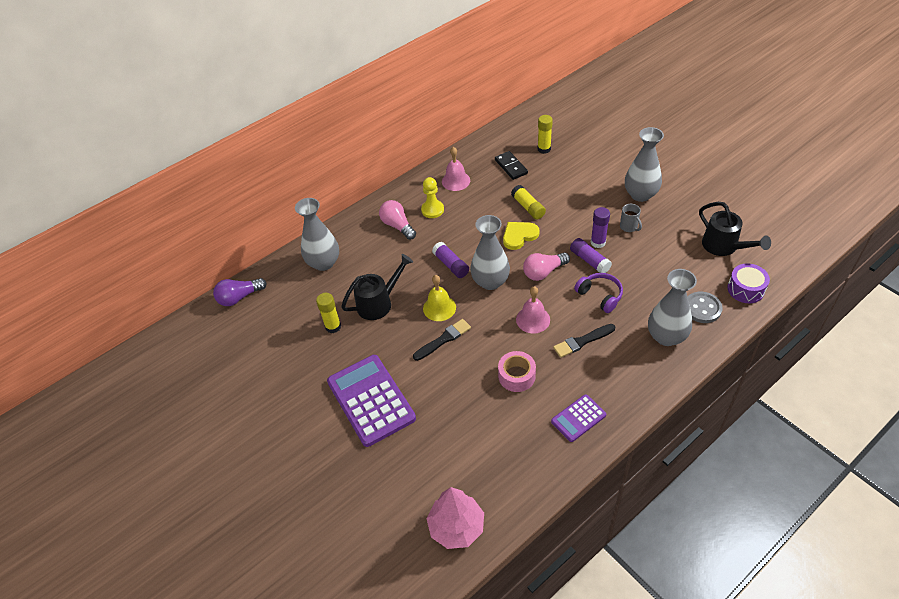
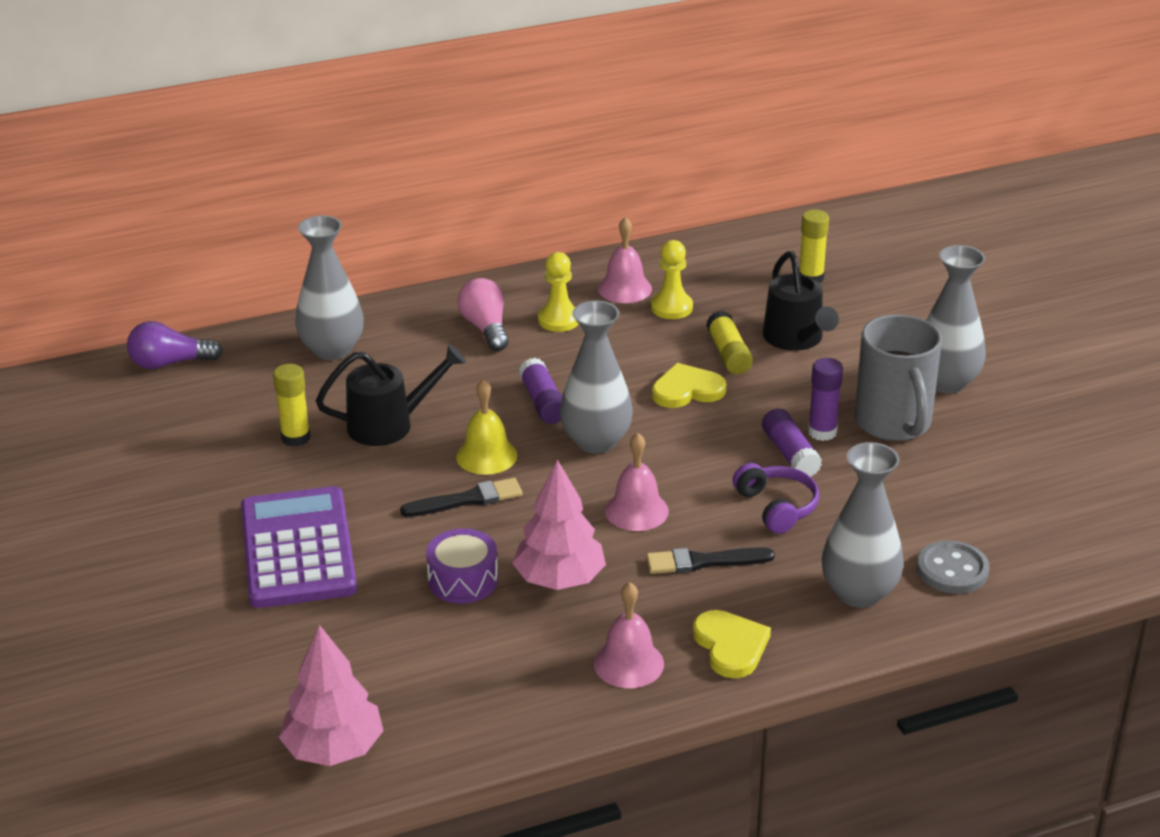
camera: 15 degrees right, 15 degrees down
(485, 186) = (671, 307): none -> yellow pawn
(511, 167) = (735, 290): black domino -> none
(516, 376) = (559, 579): pink tape -> pink tree
(543, 272) = (697, 450): pink light bulb -> none
(578, 418) = (628, 663): purple calculator -> pink bell
(622, 390) = (730, 646): none -> yellow heart
(629, 227) = (893, 423): grey mug -> grey mug, size x2.26
(724, 247) = (1053, 493): black watering can -> black watering can (796, 340)
(745, 289) = (1052, 563): purple drum -> purple drum (463, 580)

